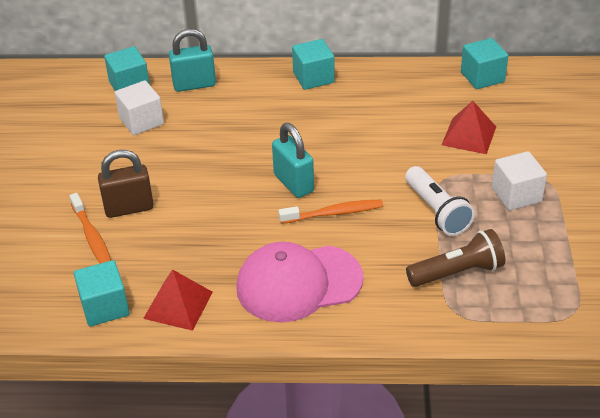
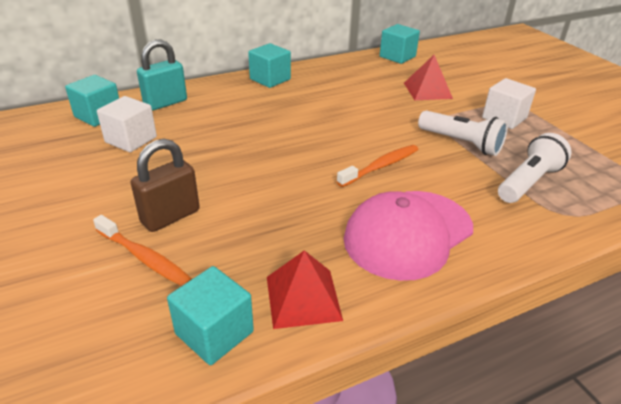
camera: 30 degrees left, 5 degrees down
(293, 183) = (323, 153): turquoise padlock -> none
(457, 272) = (528, 182): brown flashlight -> white flashlight

